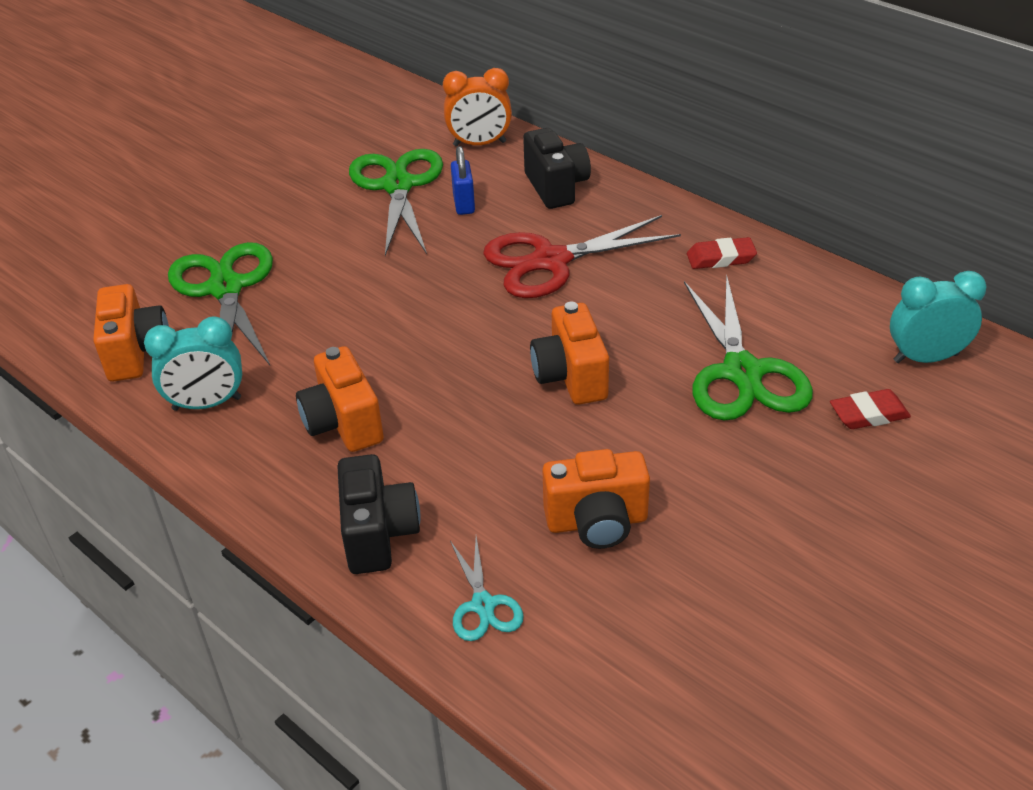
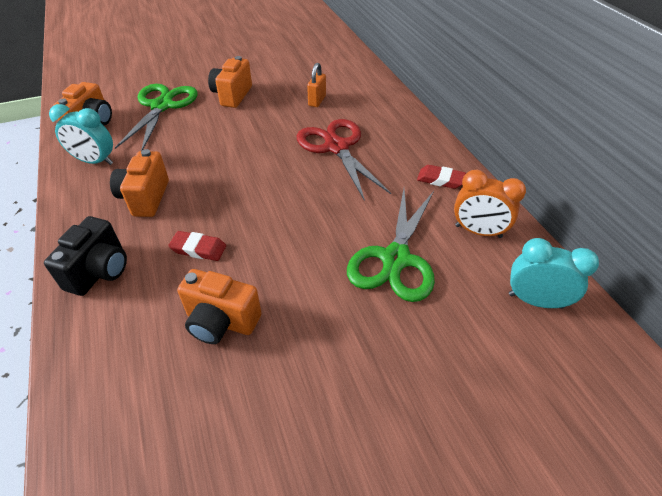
camera: 25 degrees right, 5 degrees up
(398, 186) = (291, 81): green scissors -> none
(464, 204) = (317, 101): blue padlock -> orange padlock
(479, 144) = (353, 72): orange clock -> orange clock (478, 231)
(483, 605) = (108, 346): turquoise scissors -> none
(551, 261) = (336, 147): red scissors -> red scissors turned 60 degrees clockwise
(556, 187) = (375, 107): black camera -> none
(570, 377) = (288, 219): orange camera -> orange camera (232, 95)
(868, 414) = (461, 325): red eraser -> red eraser (198, 249)

